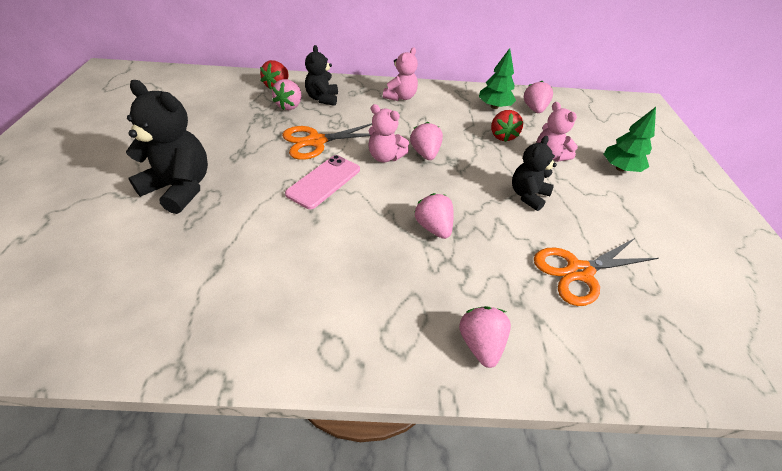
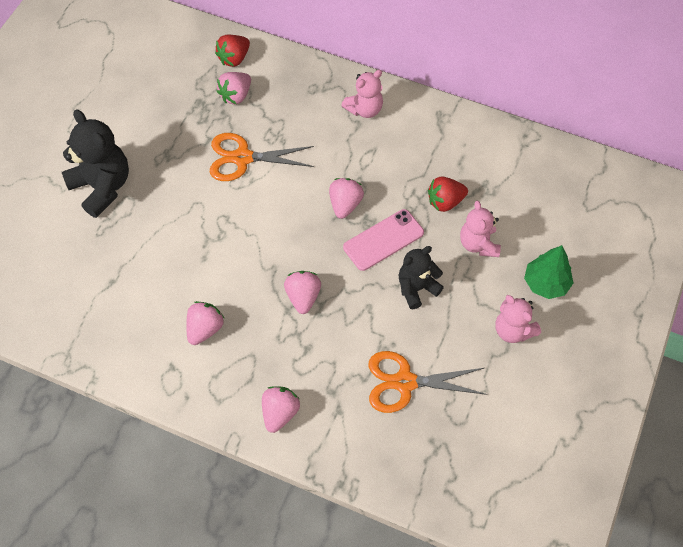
camera: 25 degrees right, 15 degrees up
(322, 99) = (275, 92): black teddy bear -> none
(324, 181) = (229, 214): pink phone -> pink phone (383, 240)
(385, 157) = (301, 198): pink teddy bear -> pink teddy bear (513, 330)
(494, 106) = (467, 152): green tree -> none
(502, 136) = (445, 202): red strawberry -> red strawberry turned 45 degrees clockwise
(534, 109) = (514, 169): pink strawberry -> pink strawberry (205, 329)

